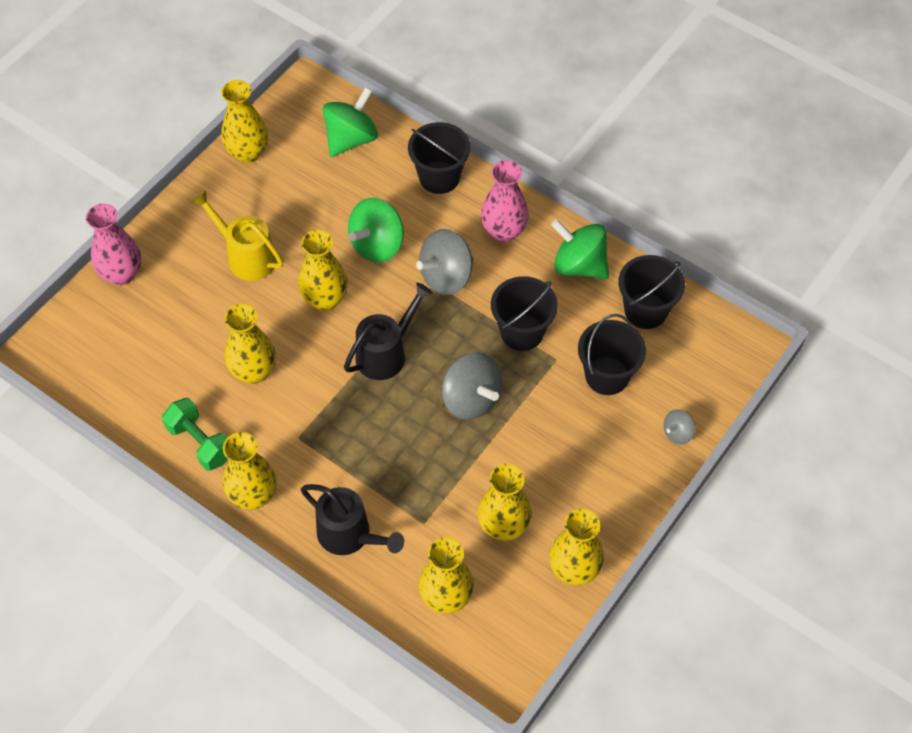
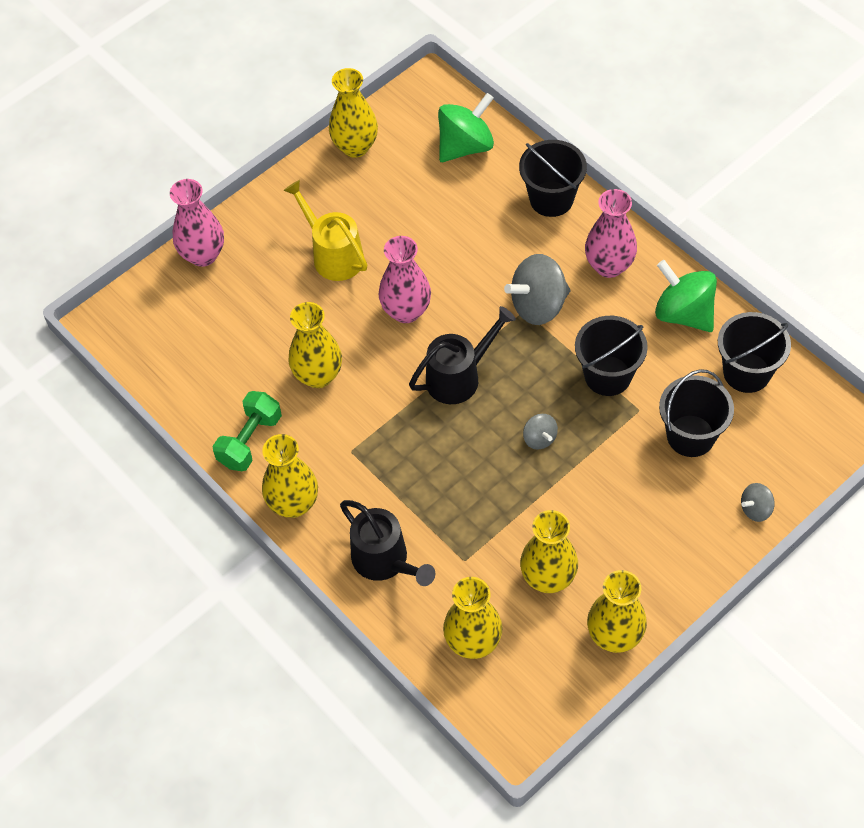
camera: 15 degrees right, 0 degrees up
(200, 442) = (250, 440): green dumbbell -> green dumbbell turned 60 degrees clockwise
(325, 299) = (406, 311): yellow vase -> pink vase
(377, 245) = (471, 262): green spinning top -> none
(471, 399) = (539, 438): grey spinning top -> grey spinning top, size x0.51

